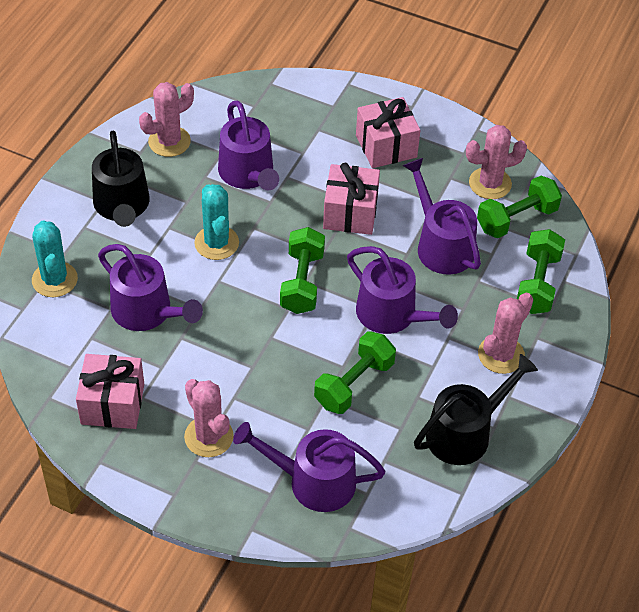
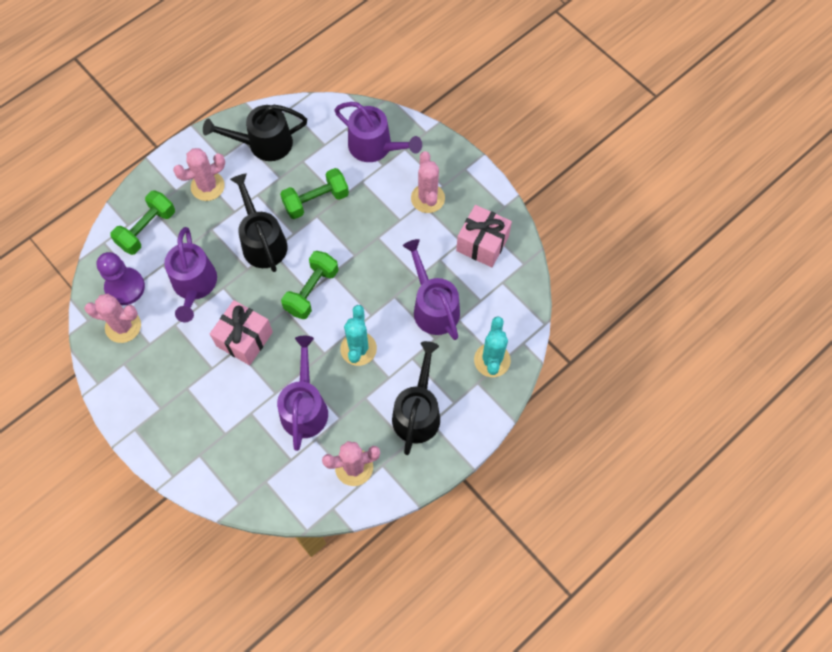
camera: 155 degrees left, 15 degrees up
(386, 146) = (180, 394): pink gift -> none
(392, 315) = (262, 242): purple watering can -> black watering can
(516, 219) = (125, 287): green dumbbell -> purple pawn

